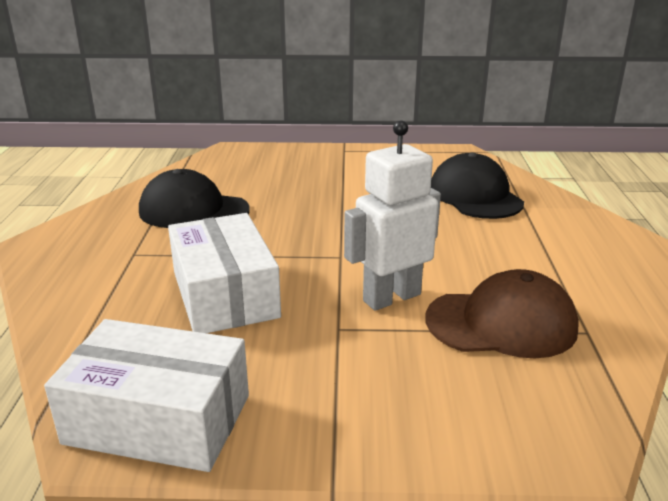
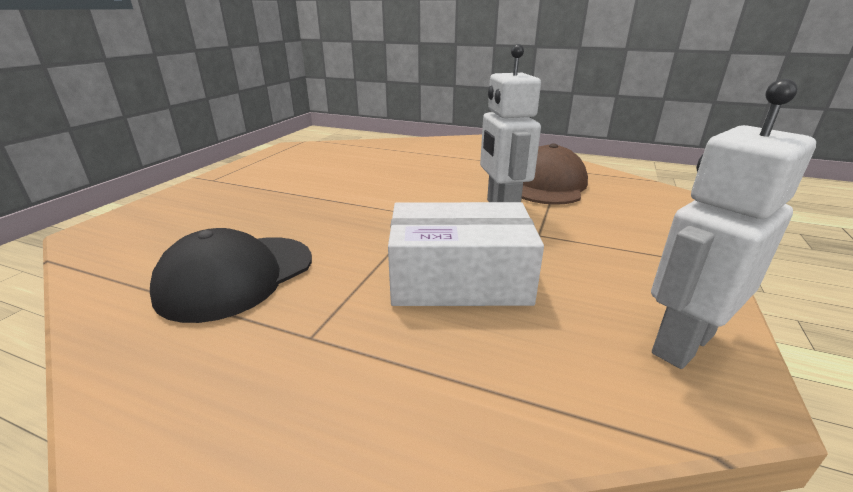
camera: 70 degrees left, 0 degrees up
(158, 419) = (682, 343): white box -> white robot
(475, 195) = (370, 157): black cap -> none

